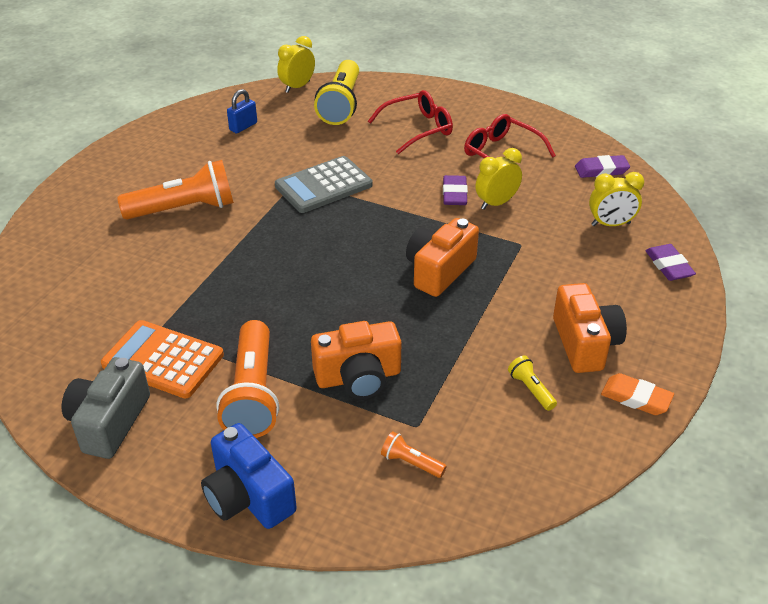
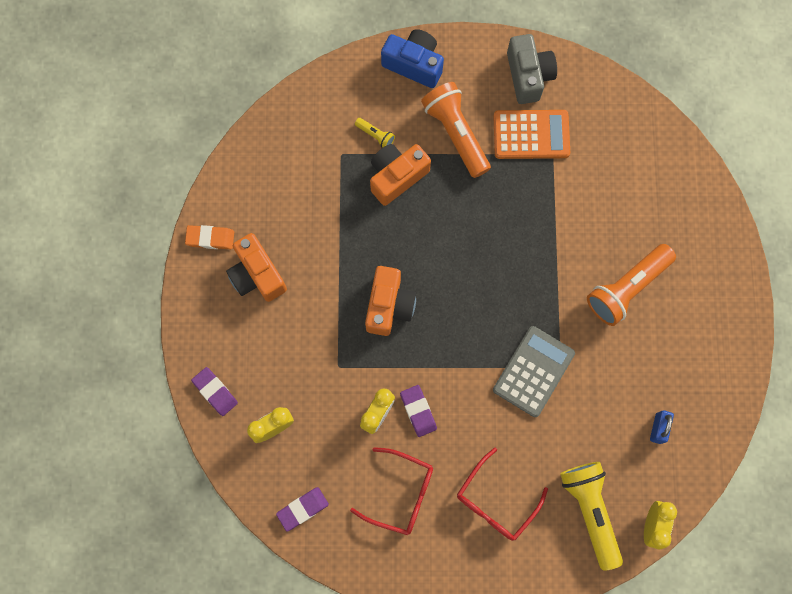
camera: 155 degrees right, 35 degrees up
(411, 463) = (333, 126): orange flashlight -> none
(531, 389) = (281, 215): yellow flashlight -> yellow flashlight (375, 135)

